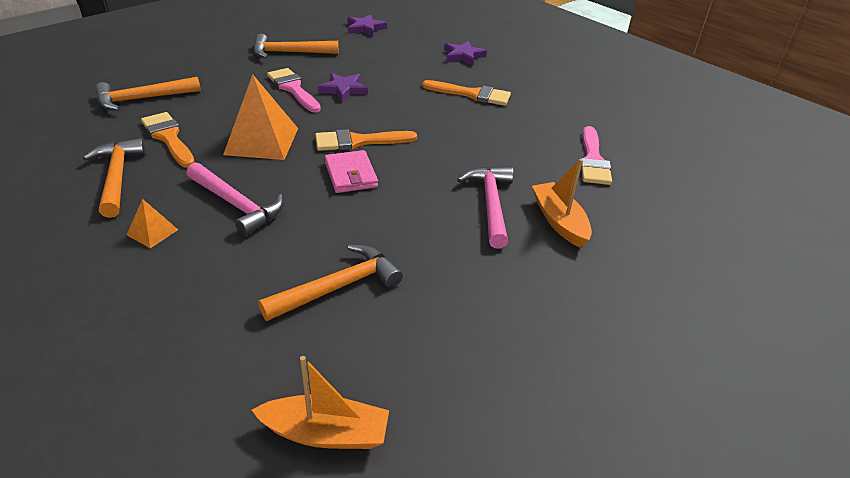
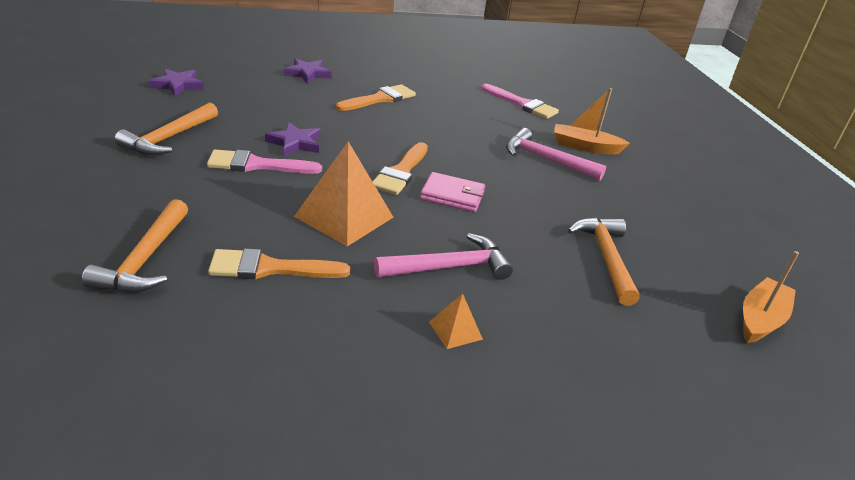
camera: 60 degrees left, 5 degrees down
(117, 177) = (321, 326): orange hammer -> none

